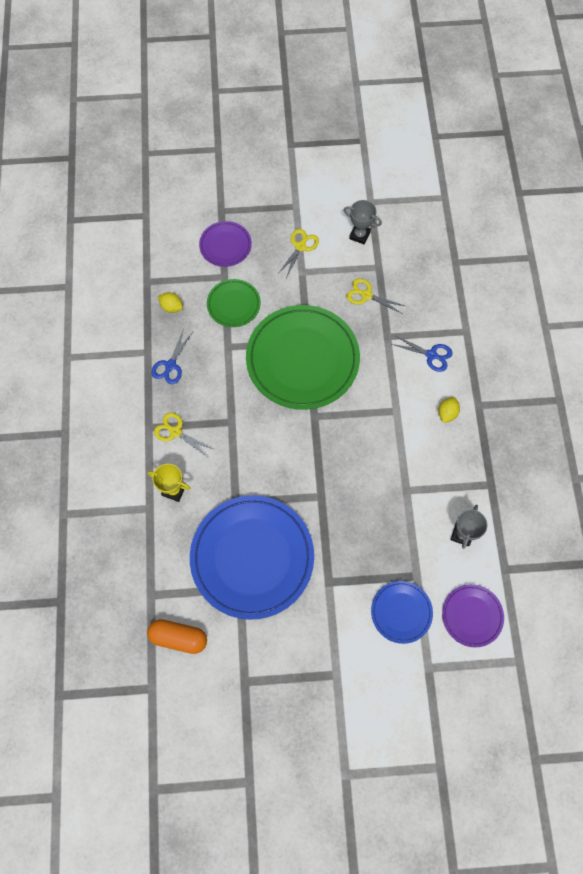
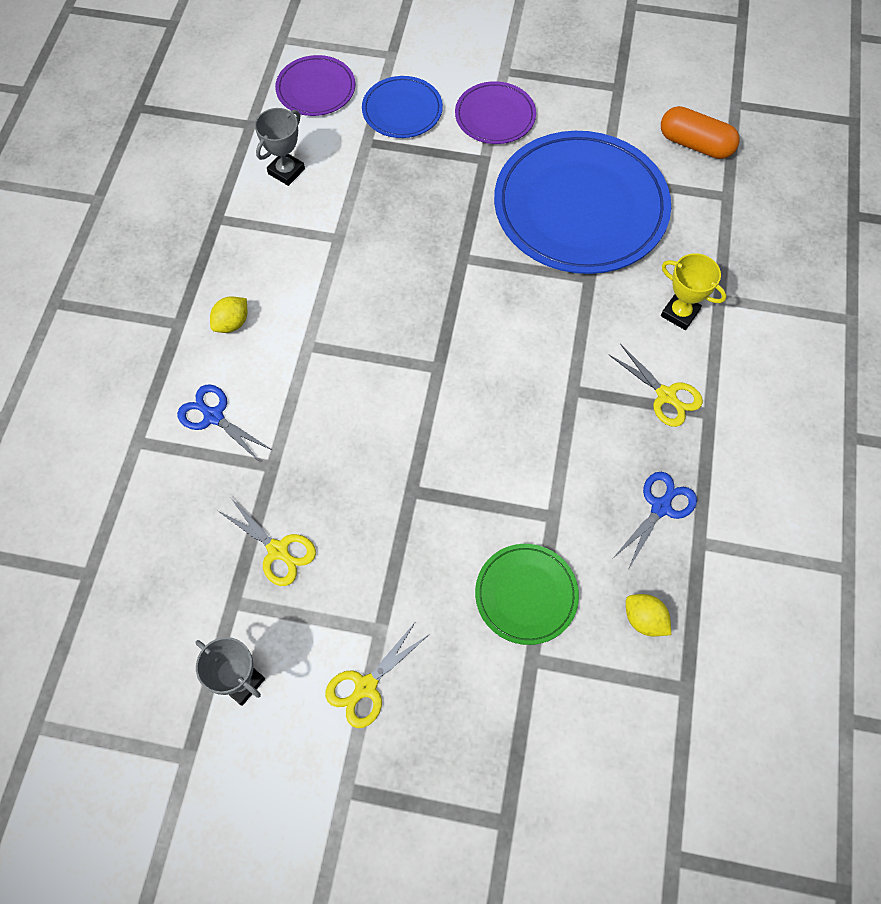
camera: 165 degrees left, 5 degrees down
(225, 245) = (515, 730): purple plate -> purple plate (495, 116)
(302, 359) = (429, 462): green plate -> none

